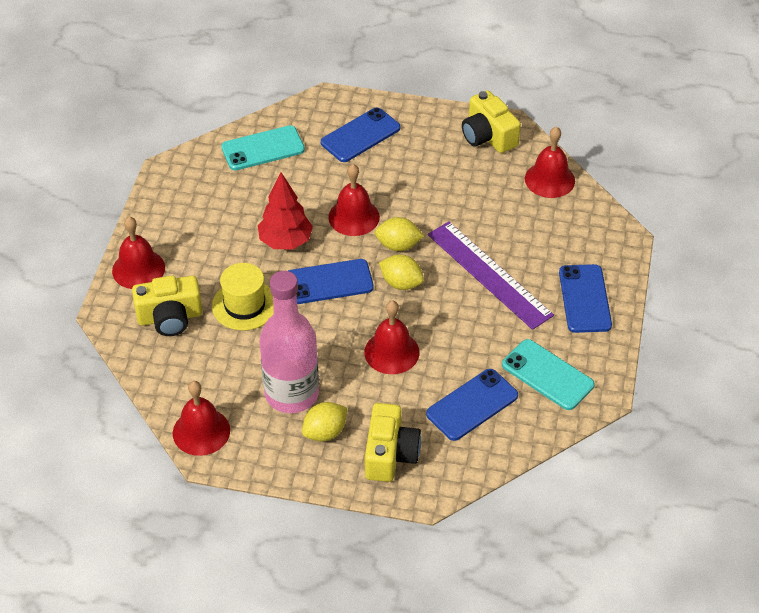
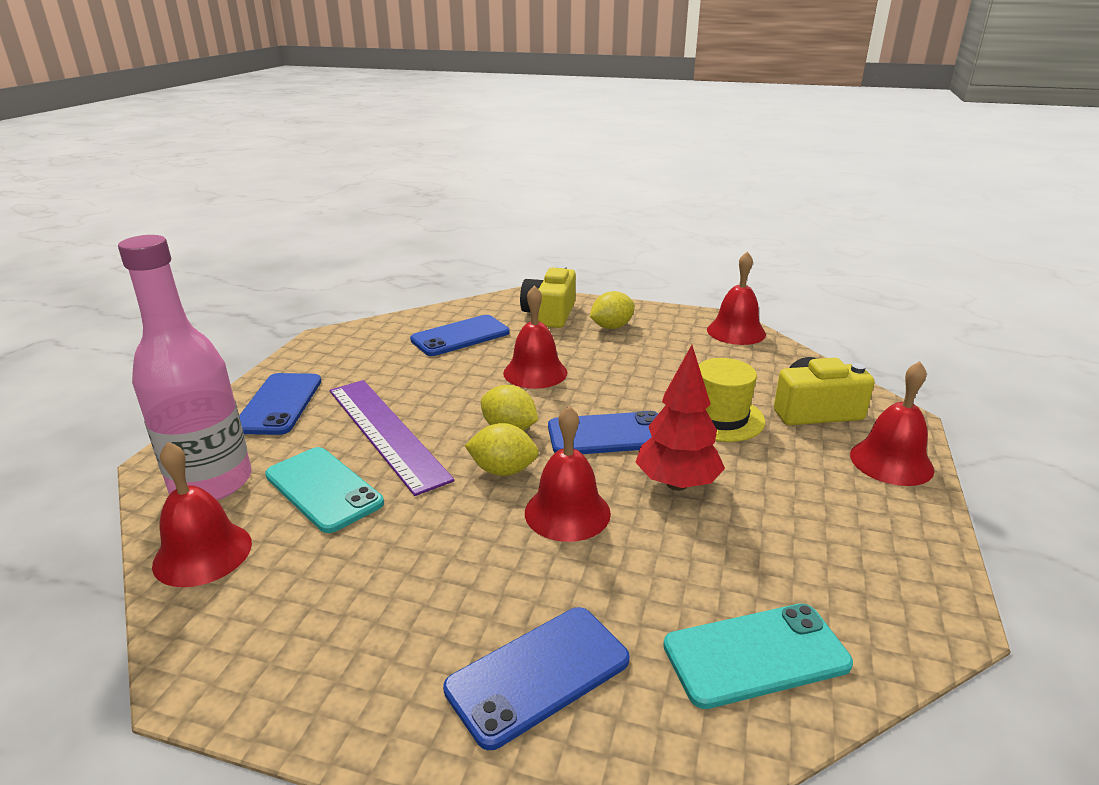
camera: 175 degrees left, 20 degrees down
(291, 394) = (648, 349): pink bottle -> pink bottle (211, 483)
(488, 136) = (258, 653): yellow camera -> none
(547, 375) = (370, 351): turquoise phone -> turquoise phone (323, 489)

